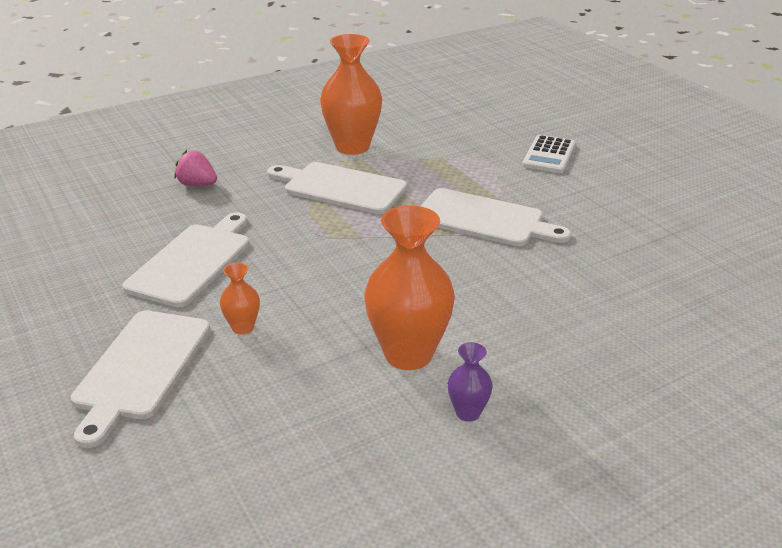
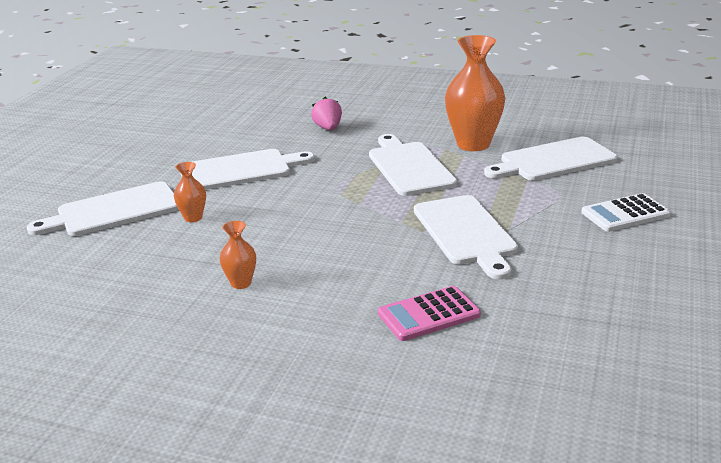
camera: 50 degrees right, 5 degrees down
(408, 354) = (241, 283): orange vase -> orange vase, size x0.47
(434, 136) = (553, 161): none -> white cutting board
(468, 413) = (202, 335): purple vase -> none
(578, 291) = (429, 314): none -> pink calculator

